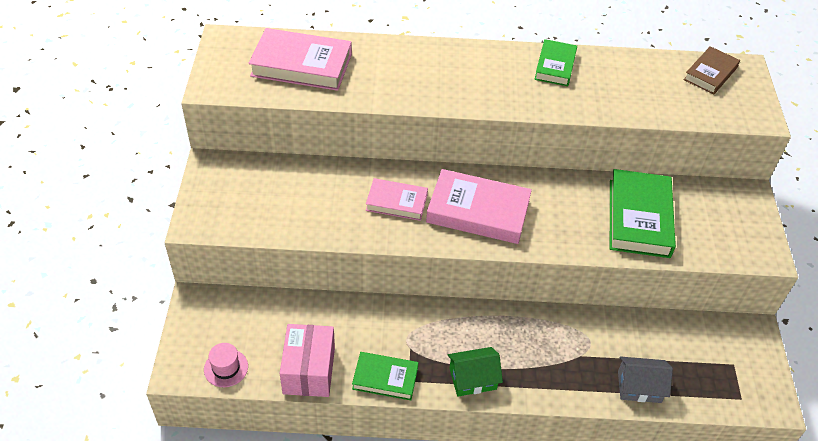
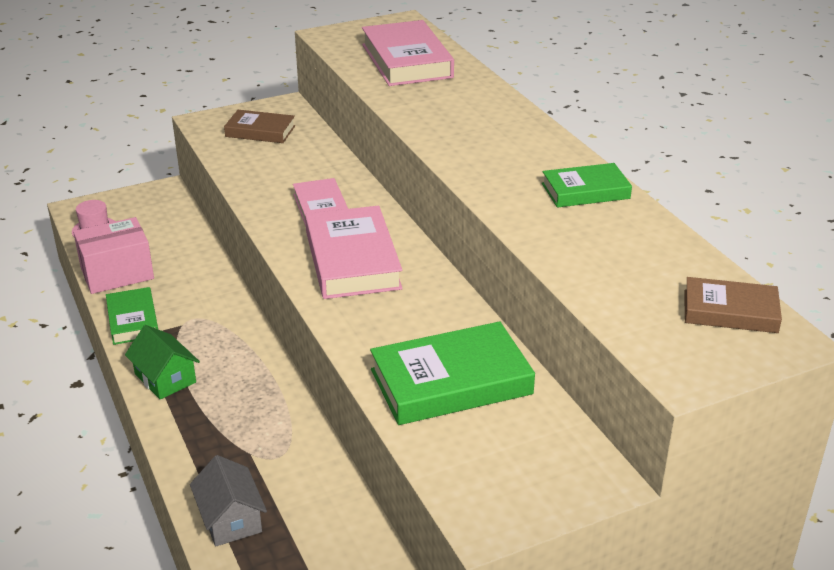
camera: 65 degrees right, 15 degrees down
(245, 195) = (260, 131): none -> brown book

